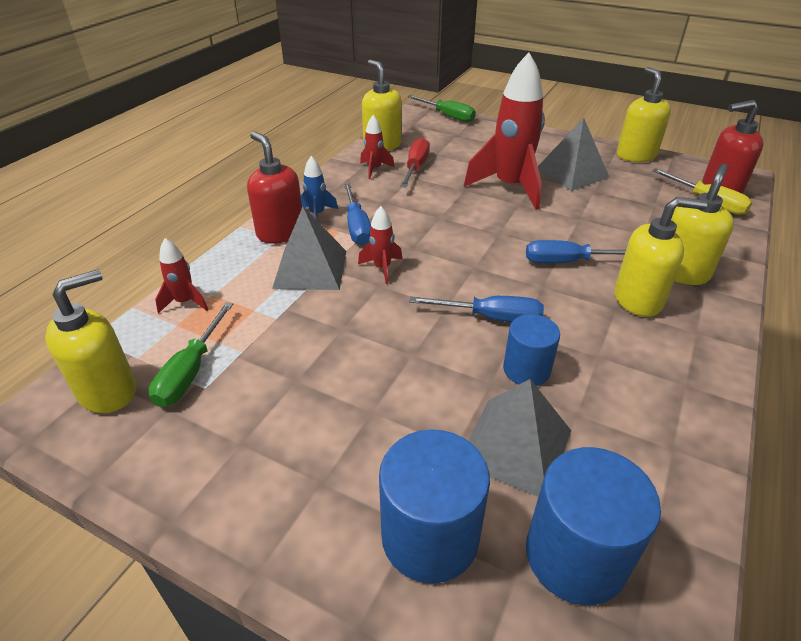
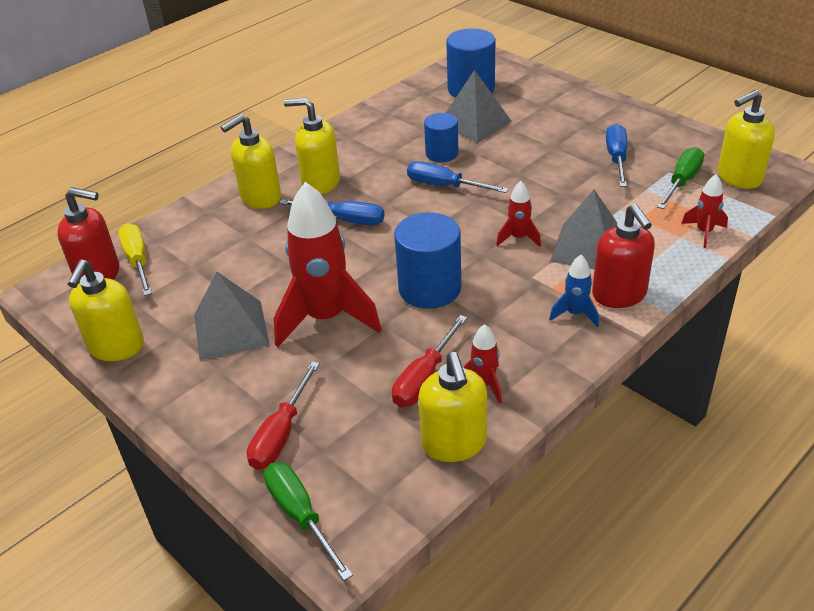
camera: 160 degrees left, 0 degrees up
(357, 226) = (531, 289): blue screwdriver -> blue screwdriver (616, 158)
(430, 536) = (537, 101): blue cylinder -> blue cylinder (429, 288)
(484, 137) = (281, 434): none -> red screwdriver

